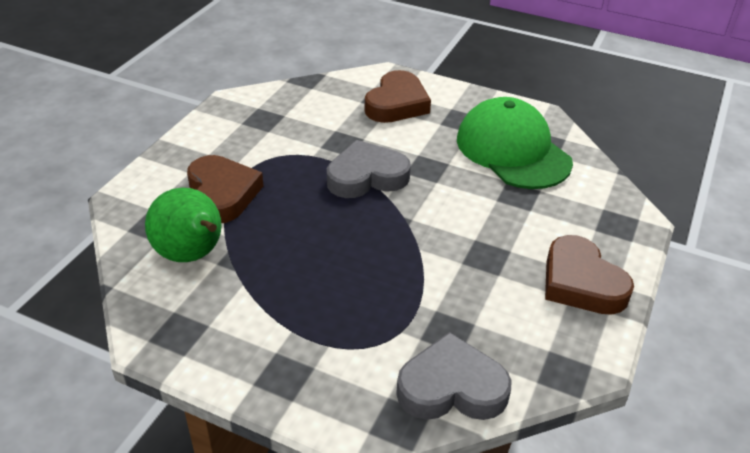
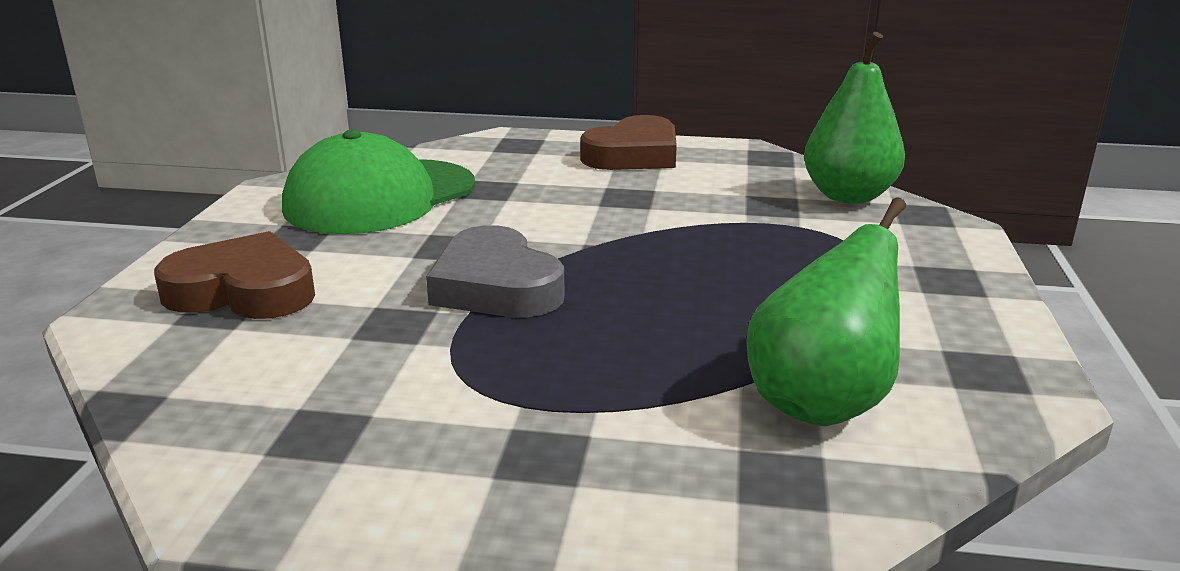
camera: 105 degrees left, 15 degrees down
(222, 194) = (628, 416): brown heart -> none
(451, 387) = (848, 196): grey heart -> green pear

